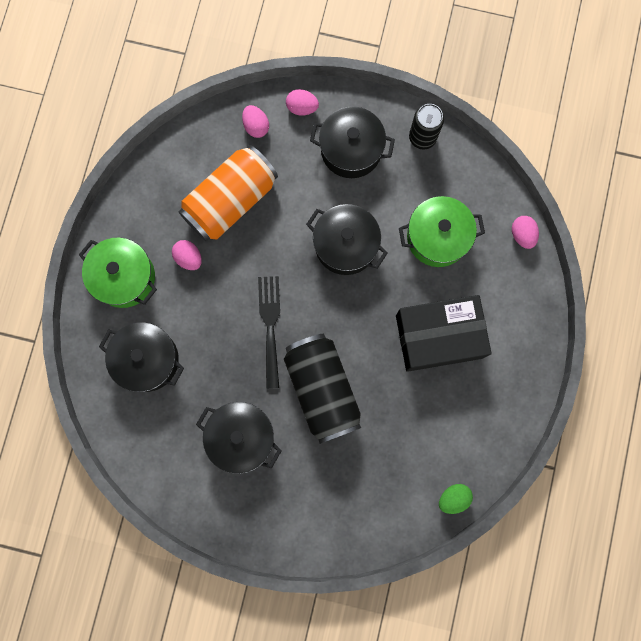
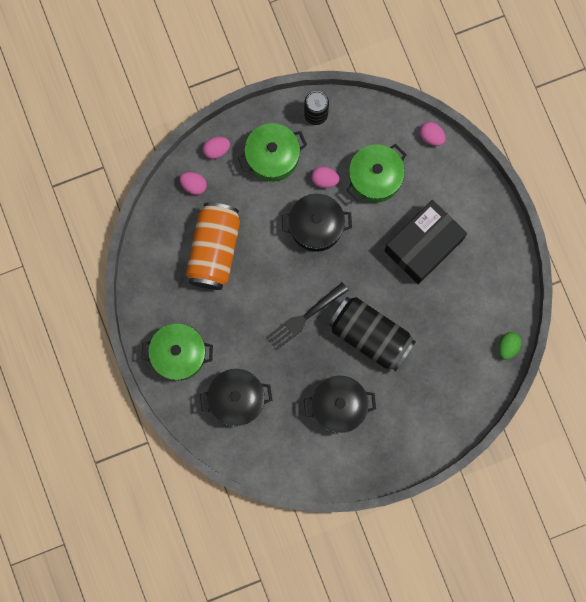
camera: 35 degrees left, 0 degrees up
(189, 258) = (214, 310): pink egg -> pink egg (324, 180)
(270, 326) = (304, 317): black fork -> black fork turned 90 degrees counterclockwise
(351, 150) = (272, 157): black pot -> green pot

